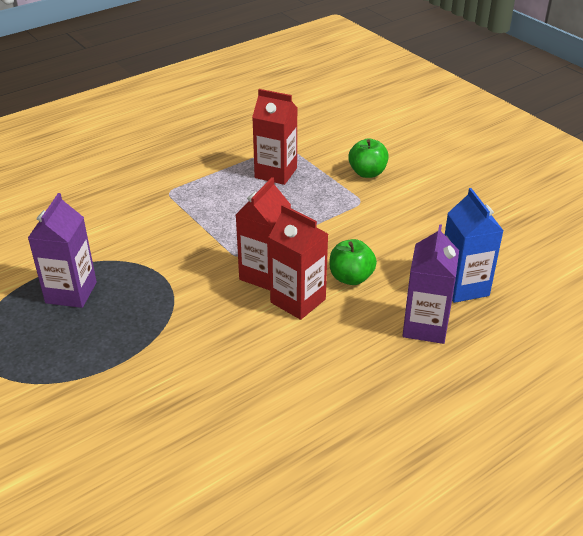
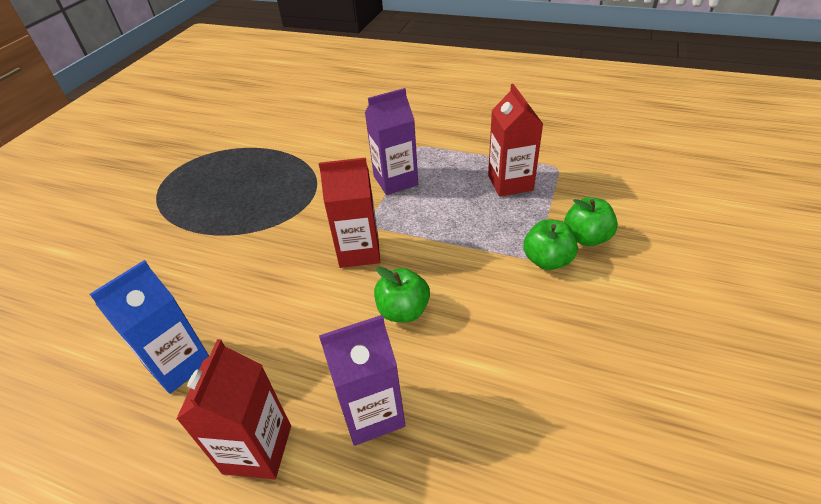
camera: 60 degrees right, 5 degrees up
(71, 292) = (260, 170): purple carton -> purple carton (395, 180)
(298, 301) = (339, 291): red carton -> red carton (257, 449)
(370, 197) = (547, 260): none -> green apple
(463, 287) = (470, 418): blue carton -> blue carton (179, 364)

